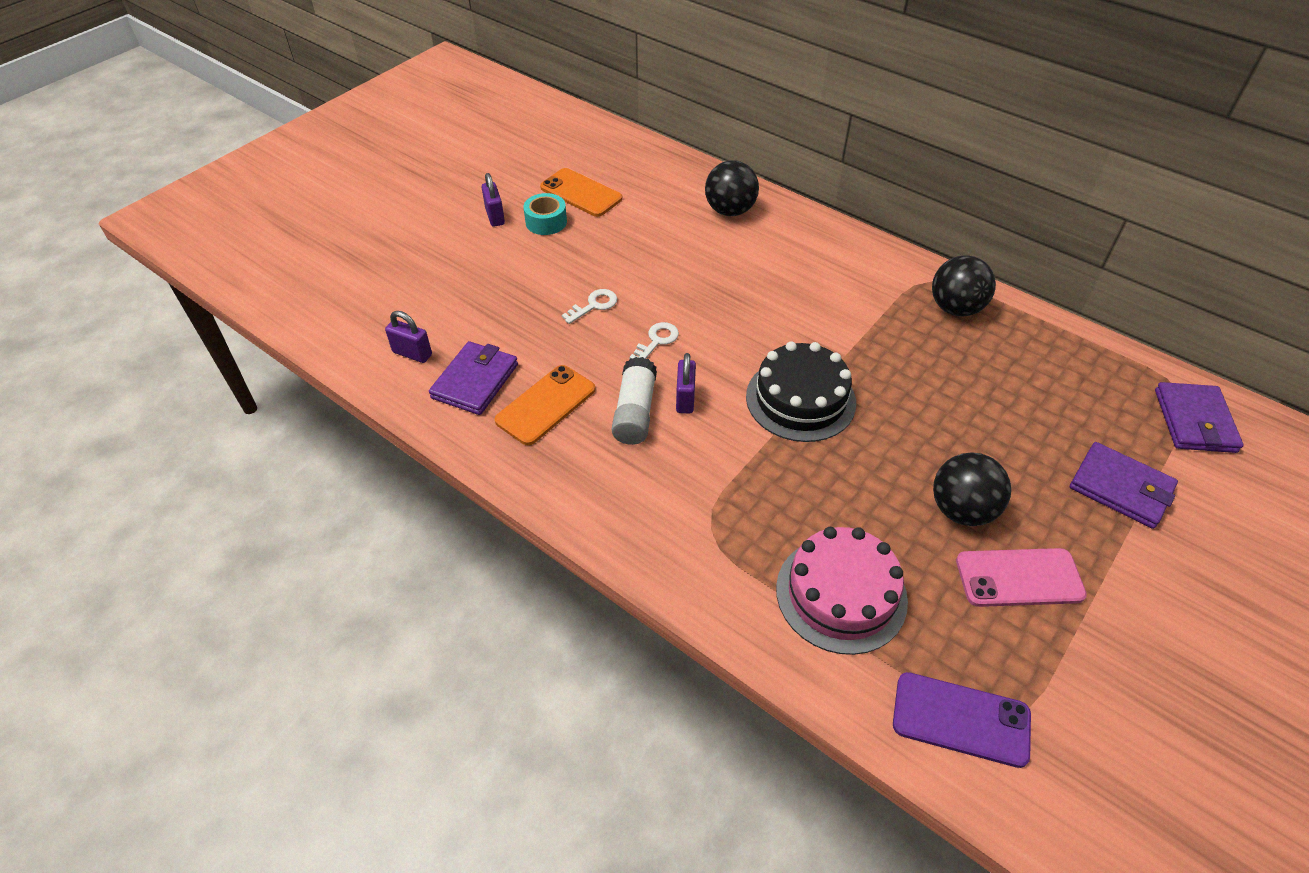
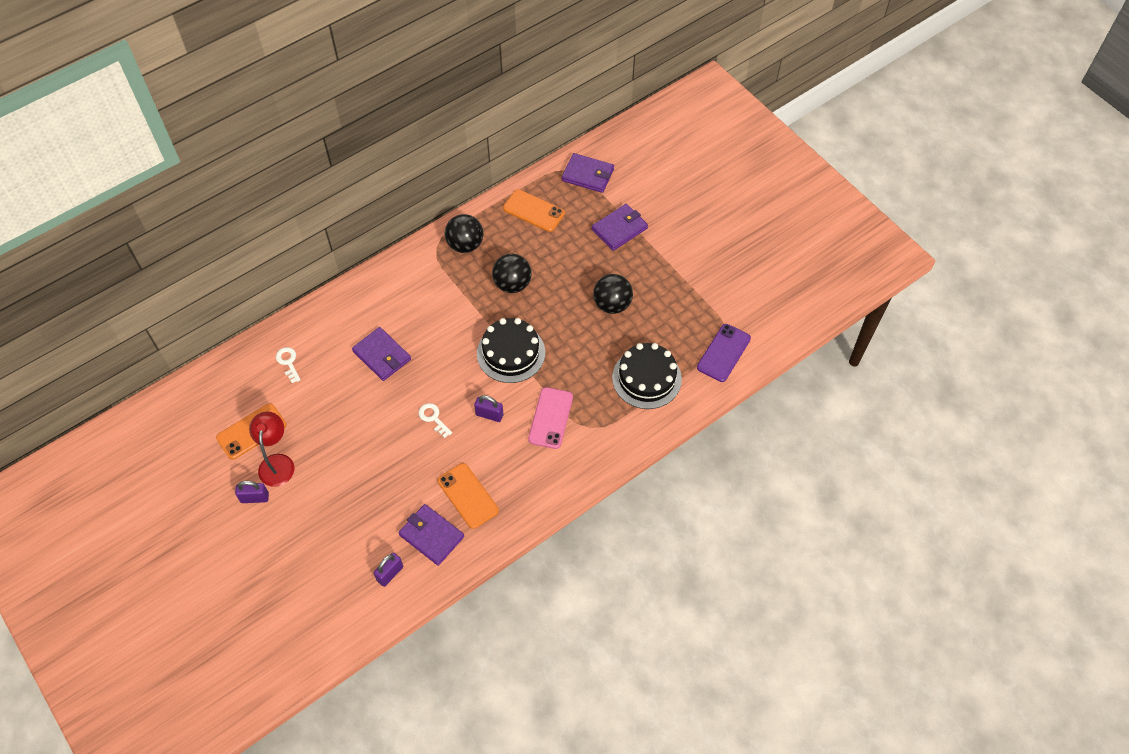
camera: 75 degrees left, 10 degrees up
(546, 222) = (277, 462): turquoise tape -> red lamp
(594, 305) = (384, 448): white key -> white key (288, 362)
(635, 412) = (491, 445): white glue stick -> none
(730, 210) = (316, 338): black ball -> black ball (512, 284)
(731, 270) = (382, 355): none -> purple wallet
(841, 594) = (646, 378): pink cake -> black cake
(1019, 578) = (658, 297): pink phone -> pink phone (550, 418)
(1070, 369) = (533, 211): none -> orange phone

